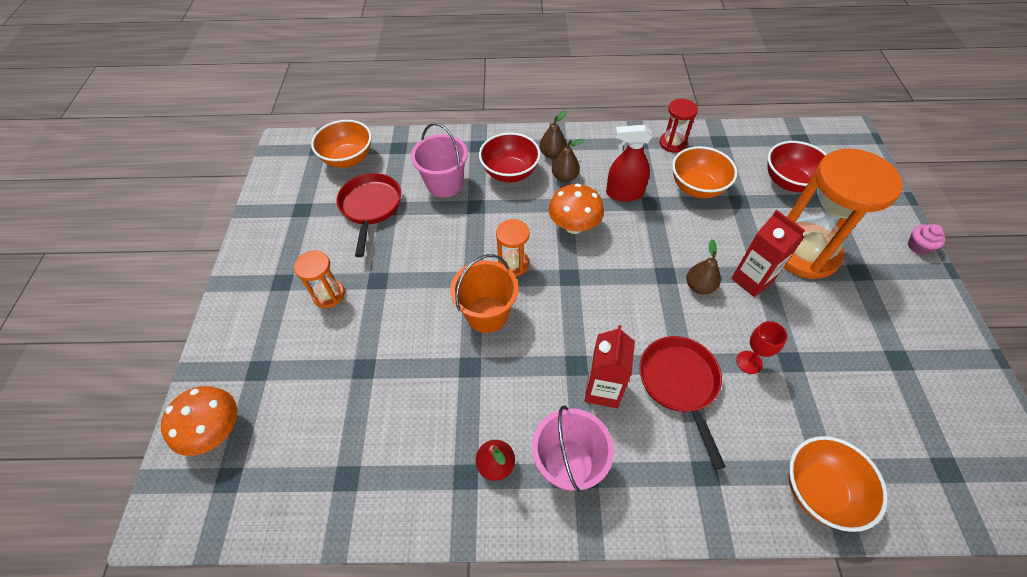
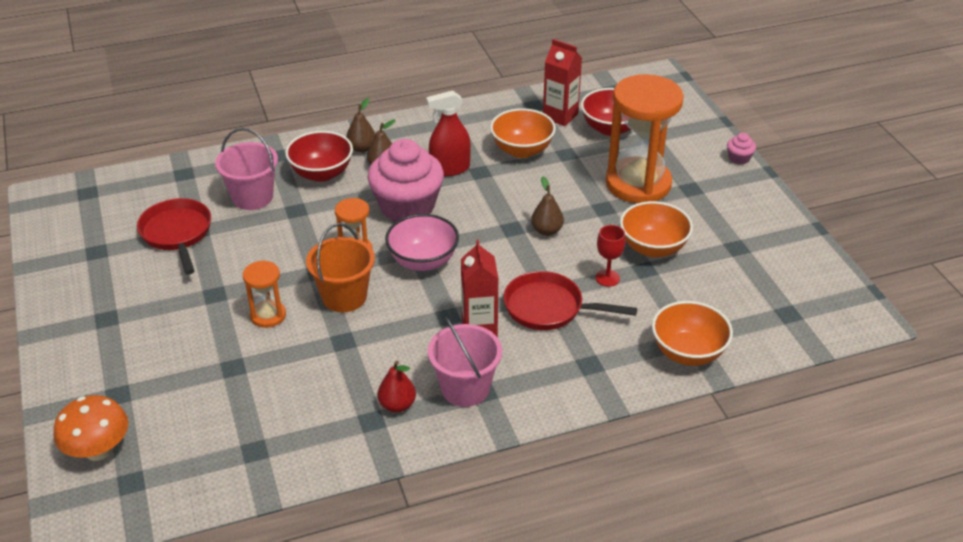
camera: 20 degrees left, 15 degrees down
(328, 294) = (165, 317): orange hourglass -> orange hourglass (268, 315)
(348, 159) = (129, 195): orange bowl -> orange bowl (653, 248)
(571, 292) = (423, 261): none -> pink bowl
(574, 226) = (407, 206): orange mushroom -> pink cupcake
(672, 143) = (486, 116): red hourglass -> none
(679, 384) = (549, 308): red pan -> red pan turned 45 degrees counterclockwise
(751, 280) = (594, 215): red carton -> red carton (560, 116)

